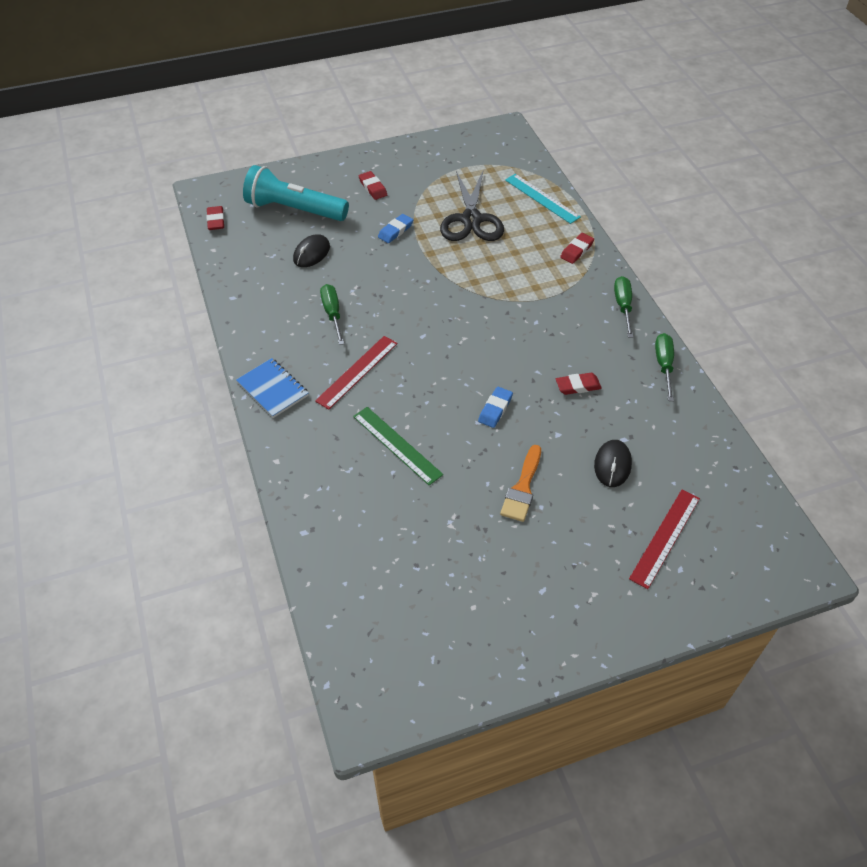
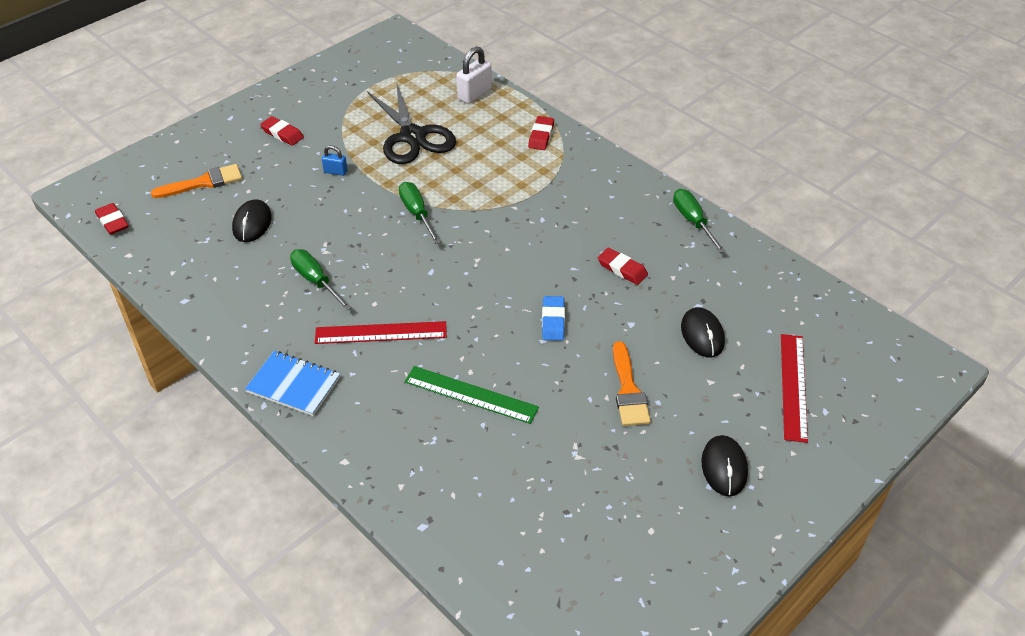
camera: 25 degrees left, 5 degrees down
(294, 210) = (203, 182): turquoise flashlight -> orange brush
(357, 372) = (381, 333): red ruler -> red ruler turned 75 degrees clockwise
(395, 231) = (335, 171): blue eraser -> blue padlock
(542, 198) = (474, 94): turquoise ruler -> white padlock
(563, 581) = (724, 467): none -> black mouse
(578, 386) = (622, 269): red eraser -> red eraser turned 75 degrees clockwise
(623, 306) = (619, 176): green screwdriver -> green screwdriver (417, 213)

